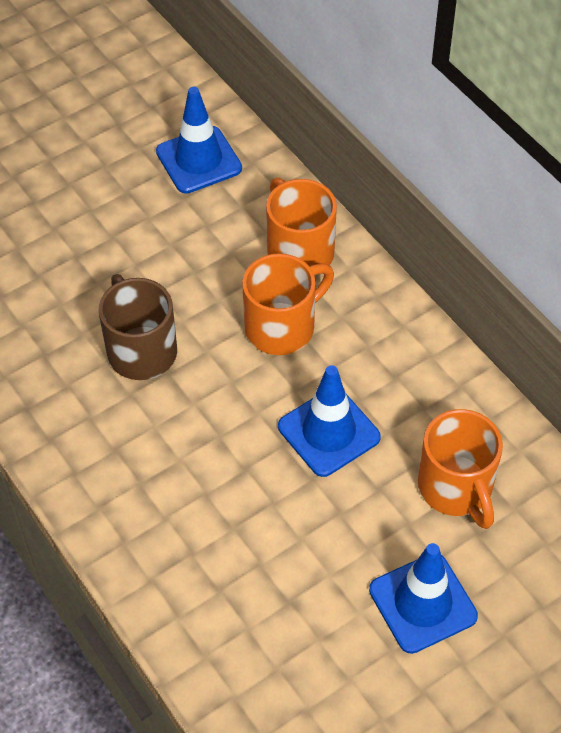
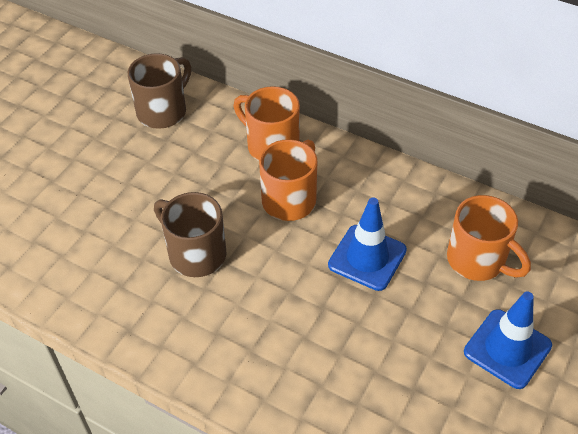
camera: 25 degrees left, 5 degrees down
(199, 160) = (163, 111): blue traffic cone -> brown mug

